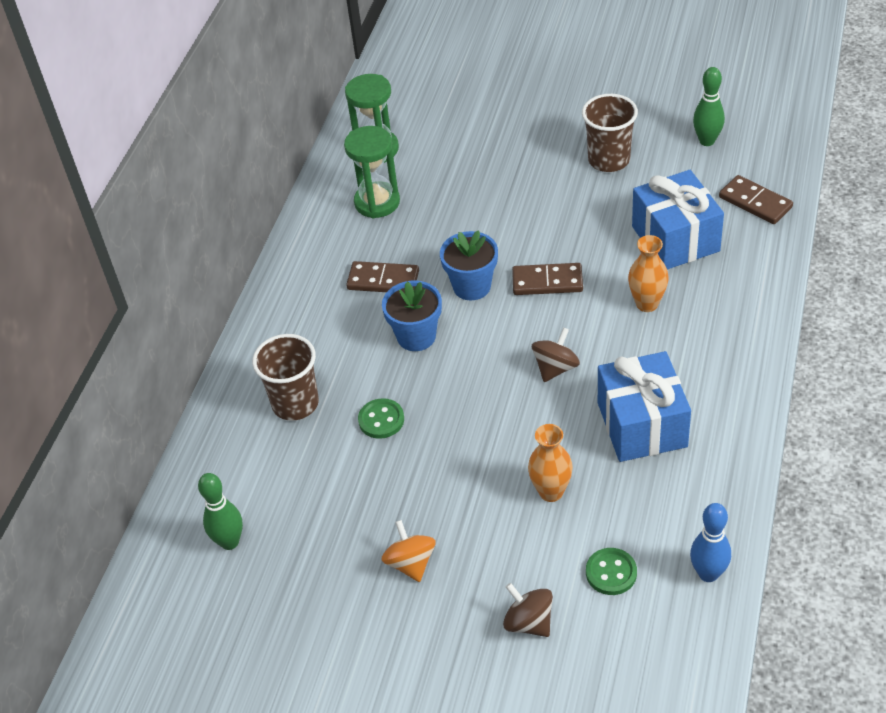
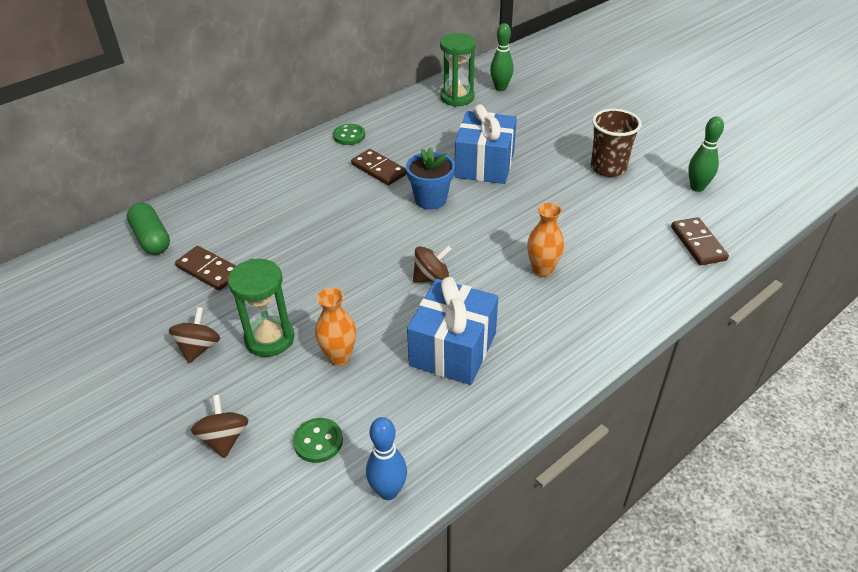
camera: 30 degrees right, 5 degrees down
(225, 490) = (152, 239): none -> green capsule
(229, 542) = (117, 270): green bowling pin -> green bowling pin (500, 88)
(295, 404) = (247, 212): brown cup -> none
(377, 202) = (424, 125): green hourglass -> green hourglass (269, 339)
(381, 420) = (284, 249): green button -> green button (349, 136)
(411, 563) = (199, 348): orange spinning top -> brown spinning top
(416, 336) = (362, 211): blue flower pot -> none
(547, 281) = (485, 221): brown domino -> brown domino (209, 270)
(675, 239) = (608, 238): blue gift -> blue gift (484, 165)

